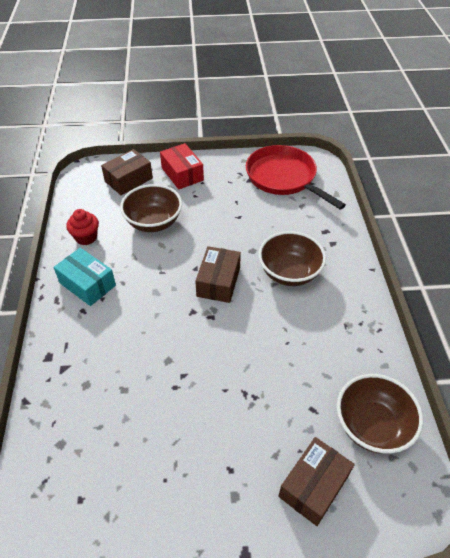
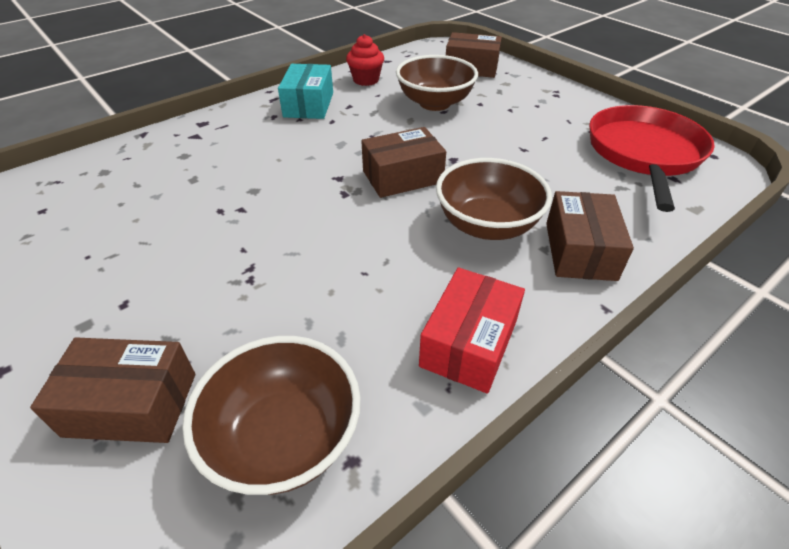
camera: 55 degrees right, 5 degrees down
(182, 174) = (528, 89): red box -> red box (469, 343)
(333, 252) = (580, 251): none -> brown box

